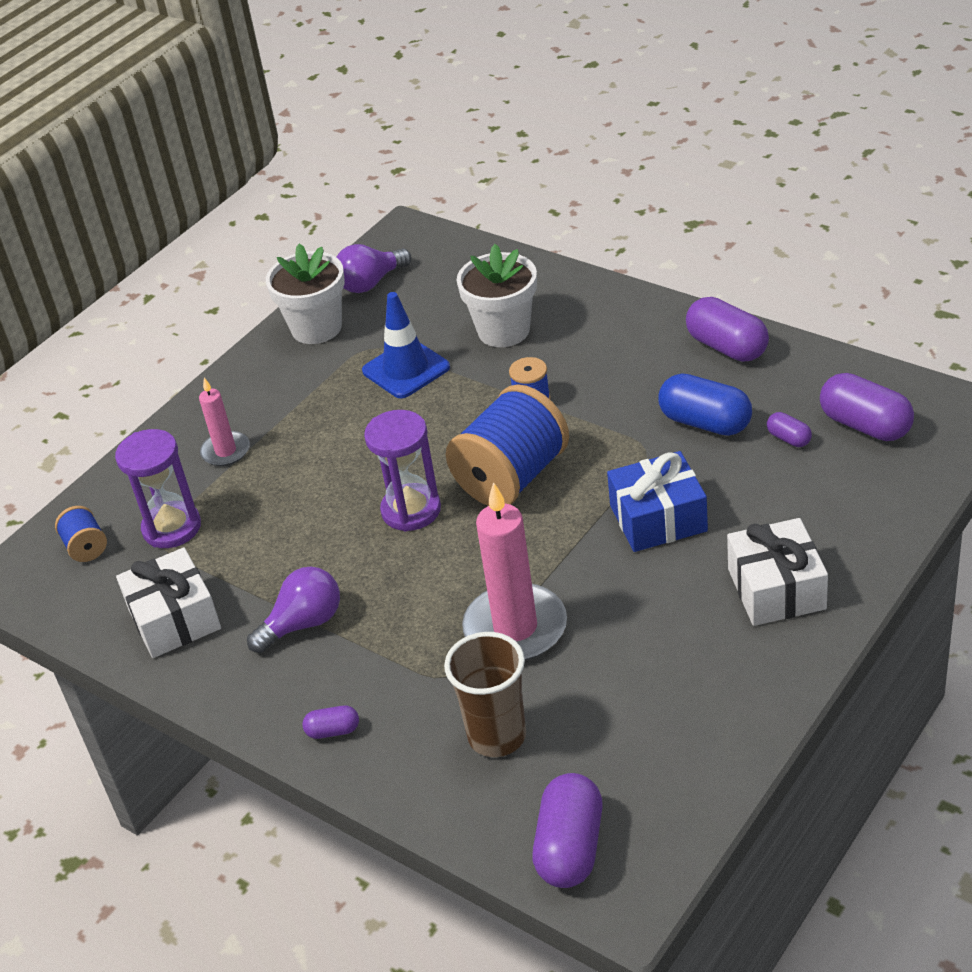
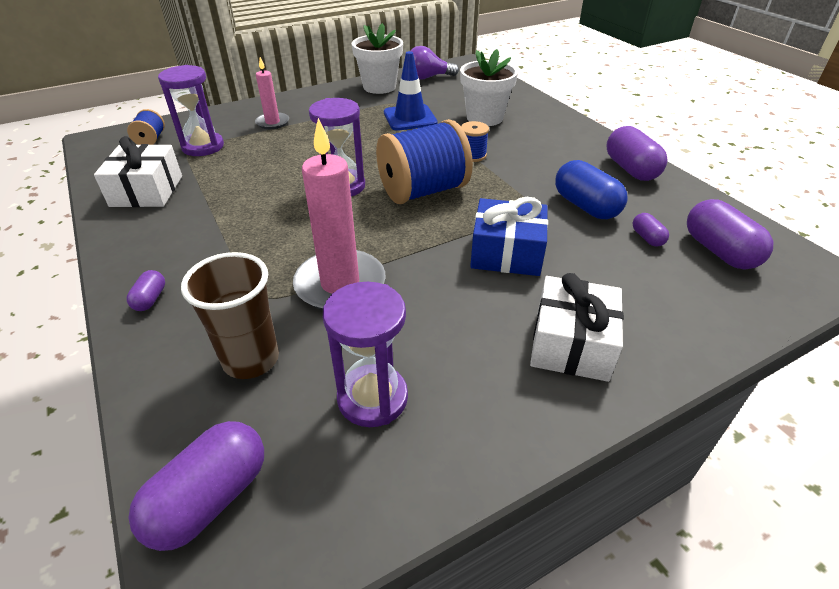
camera: 20 degrees right, 0 degrees up
(303, 624) = (211, 223): purple light bulb -> none
(333, 731) = (150, 299): purple capsule -> purple capsule turned 75 degrees clockwise
(636, 716) = (372, 398): none -> purple hourglass

